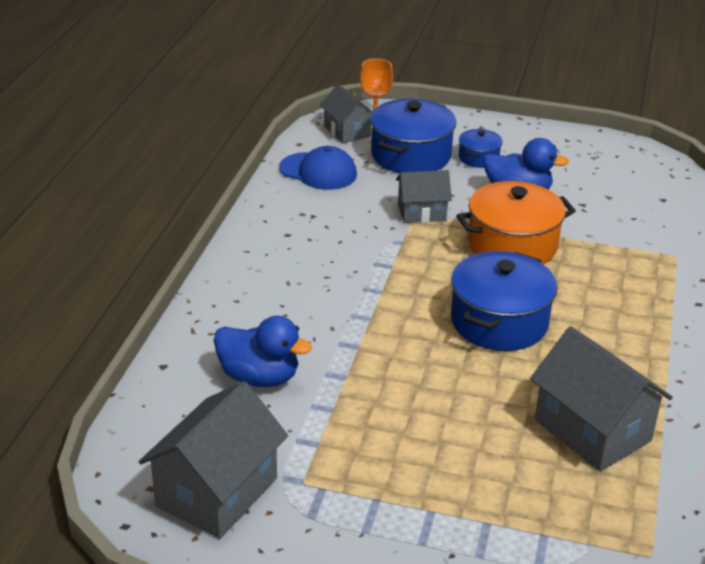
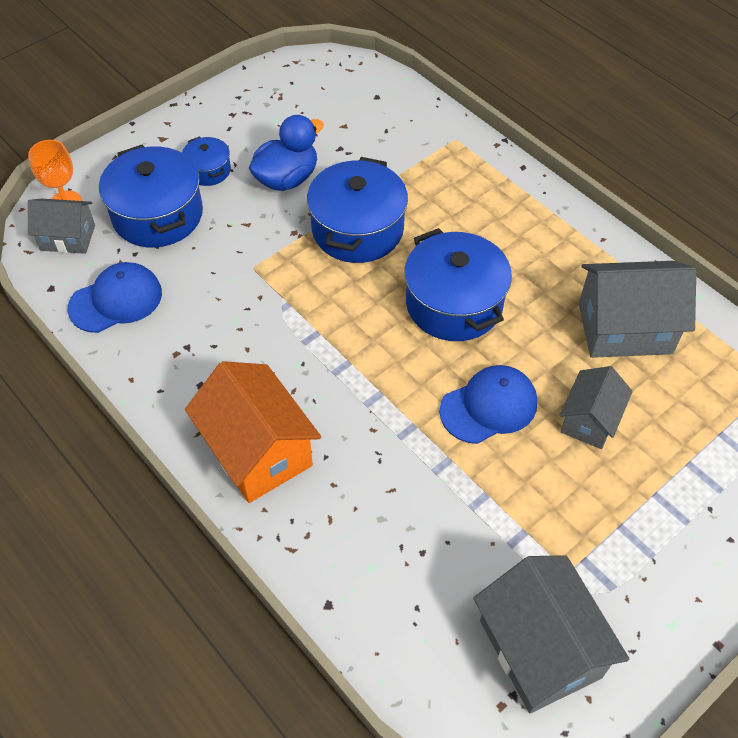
camera: 55 degrees left, 20 degrees up
(258, 282) = (258, 451): none -> orange house
(259, 377) = (403, 528): blue duck -> none
(418, 379) = (489, 406): none -> blue cap
(421, 212) = (255, 261): grey house -> grey house (589, 420)
(512, 245) = (357, 229): orange pot -> blue pot

